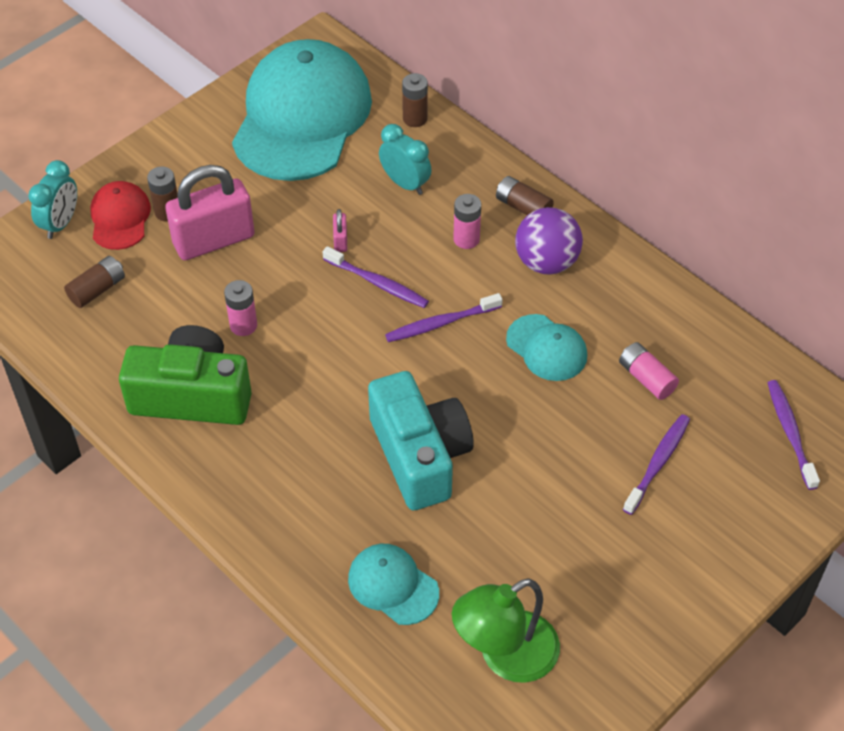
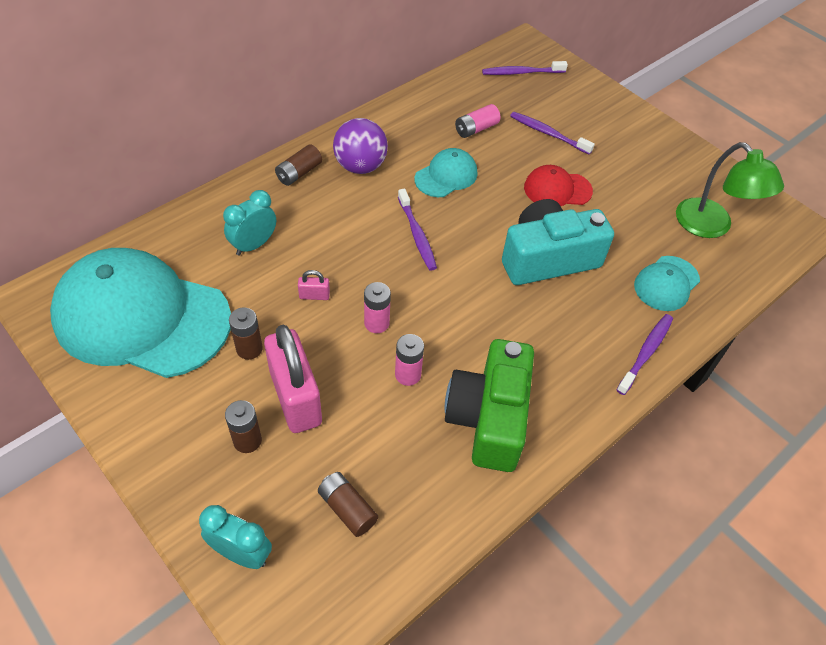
camera: 90 degrees left, 0 degrees up
(120, 218) = (246, 488): red cap -> red cap (557, 189)
(377, 283) = (369, 272): purple toothbrush -> purple toothbrush (646, 353)
(415, 118) = (173, 232): brown battery -> brown battery (249, 349)
(466, 239) = (328, 210): pink battery -> pink battery (376, 323)

